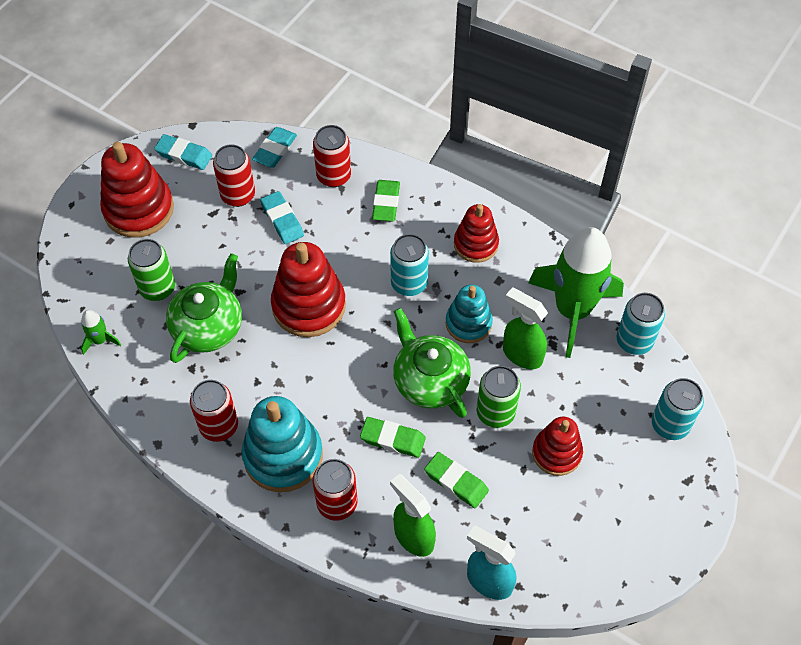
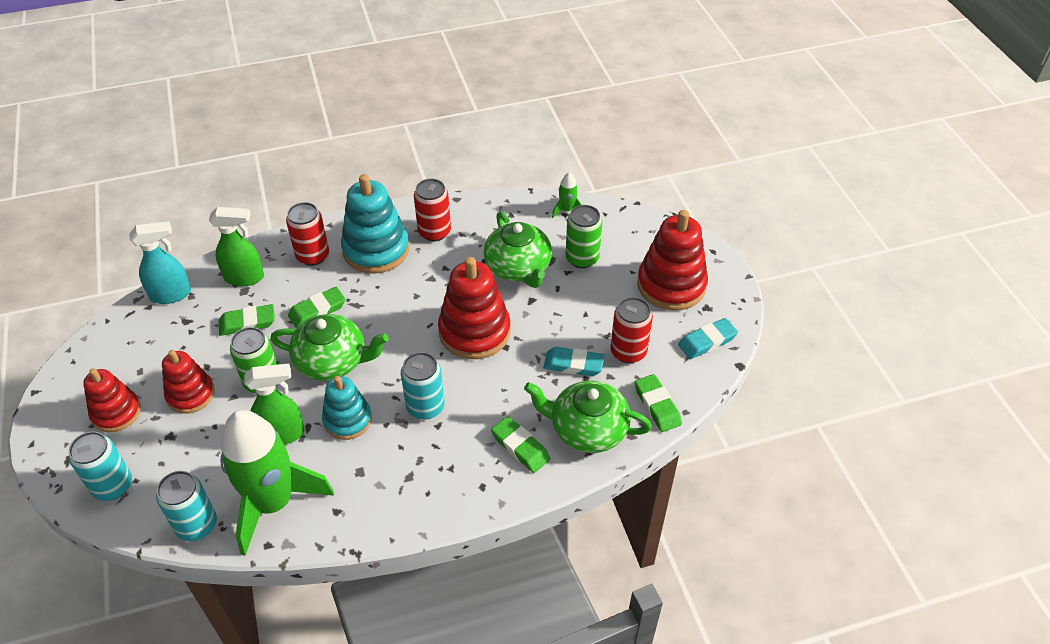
camera: 130 degrees right, 10 degrees down
(275, 150) = (657, 406): turquoise eraser -> green eraser
(333, 176) = (587, 429): red can -> green teapot
(476, 244) = (410, 482): red stacking toy -> red stacking toy (116, 412)

